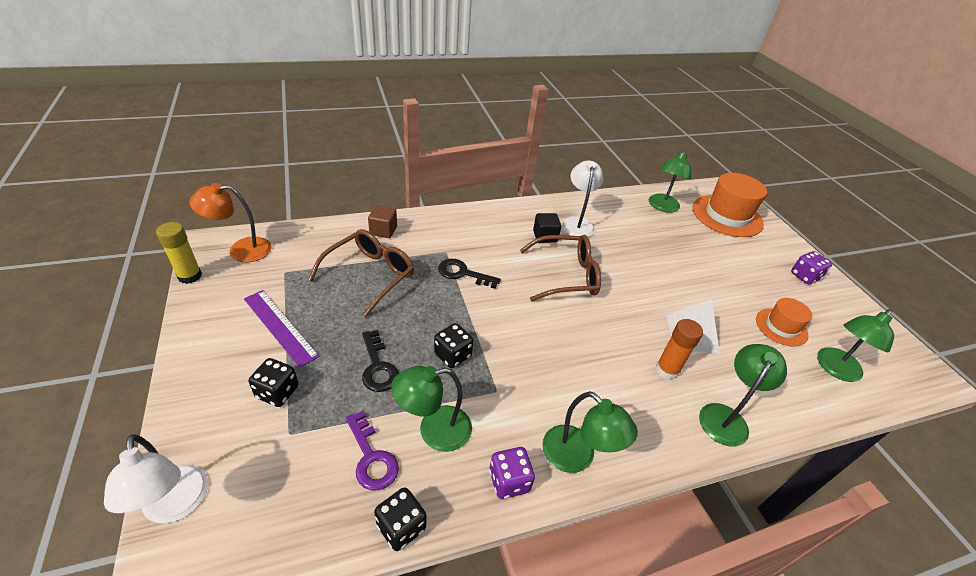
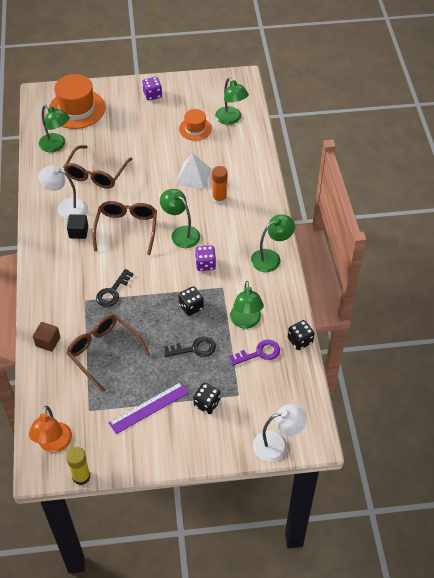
camera: 75 degrees left, 10 degrees up
(509, 481) = (281, 291): purple dice -> purple dice (205, 264)
(639, 241) = (96, 174): none -> brown glasses
(726, 417) = (255, 183): green lamp -> green lamp (181, 233)

